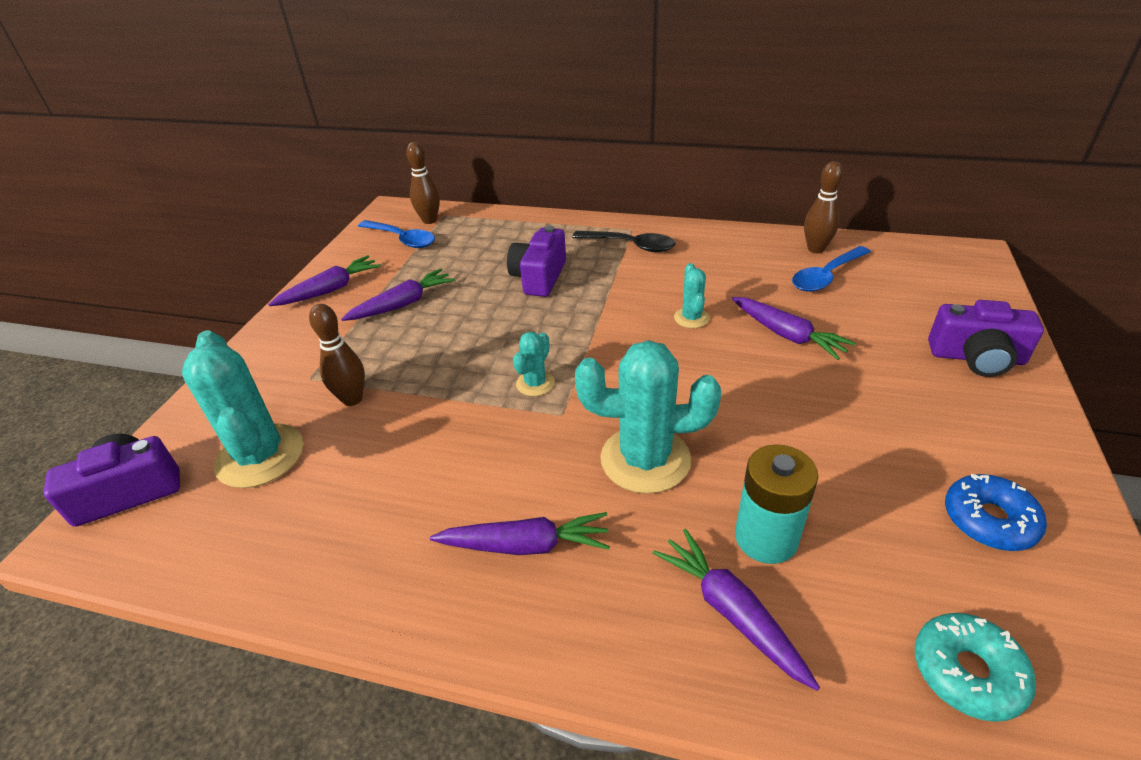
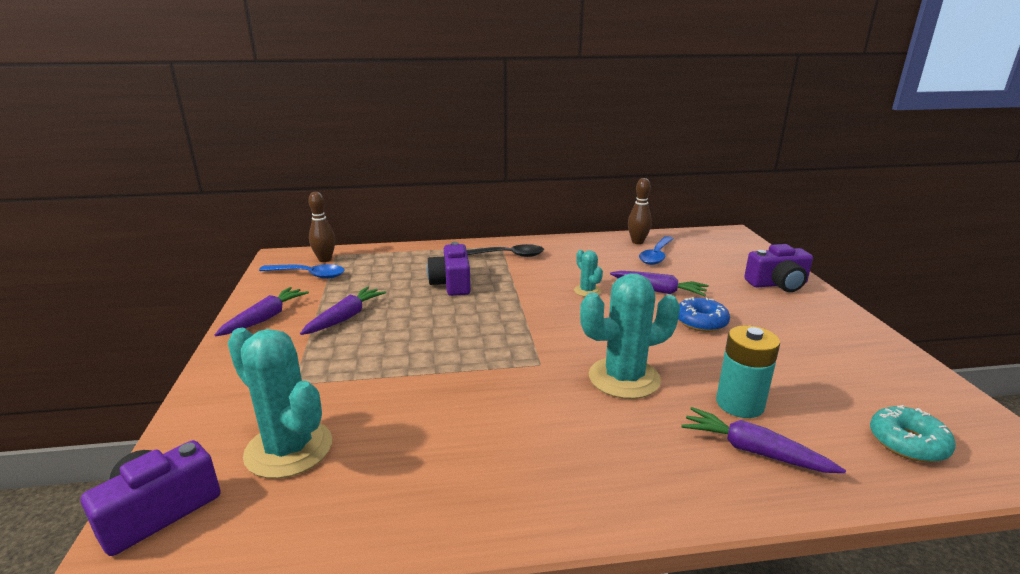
camera: 25 degrees left, 15 degrees down
(352, 399) = (350, 389): brown bowling pin -> none
(525, 545) = (580, 451): purple carrot -> none
(535, 383) = (503, 349): turquoise cactus -> none
(989, 520) = (853, 363): blue donut -> blue donut (701, 322)

